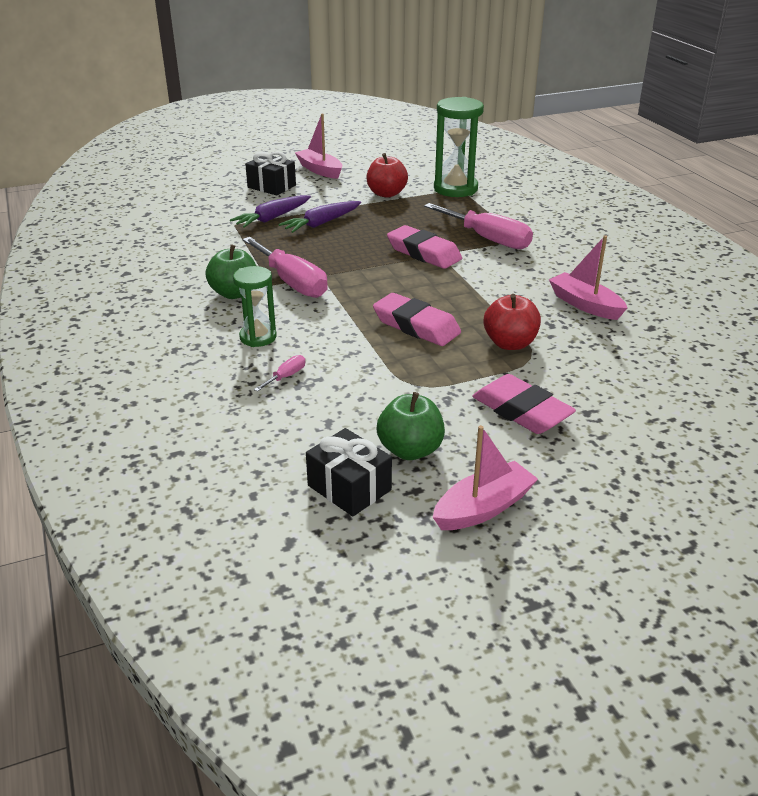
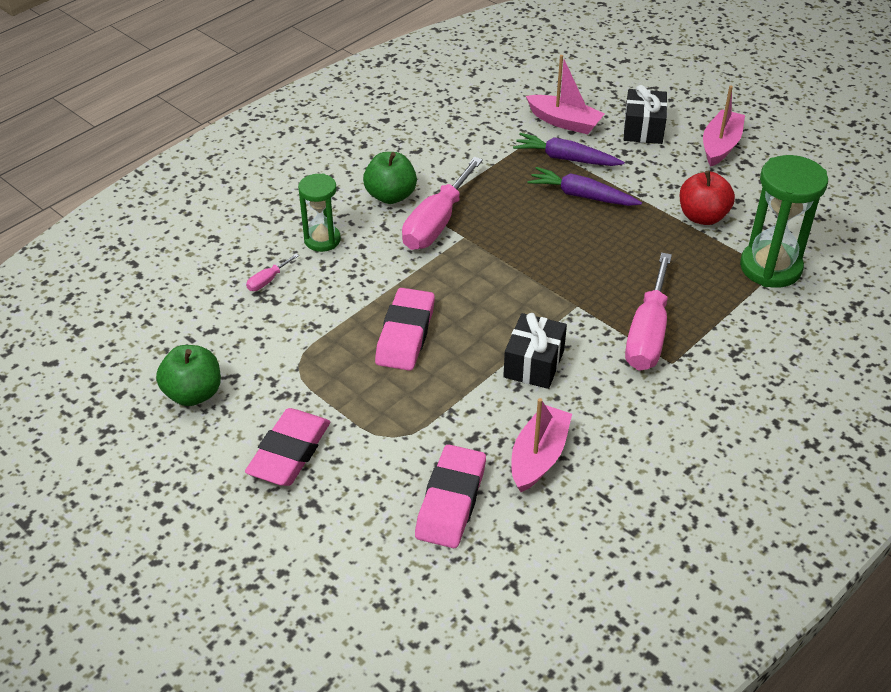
camera: 65 degrees right, 10 degrees up
(286, 376) = (267, 280): pink screwdriver -> pink screwdriver turned 120 degrees clockwise
(349, 487) = (127, 373): black gift -> black gift (534, 364)
(424, 253) = (570, 293): pink eraser -> pink eraser (451, 501)
(483, 508) = (131, 463): pink boat -> pink boat (564, 122)
(510, 343) = (412, 413): red apple -> none

